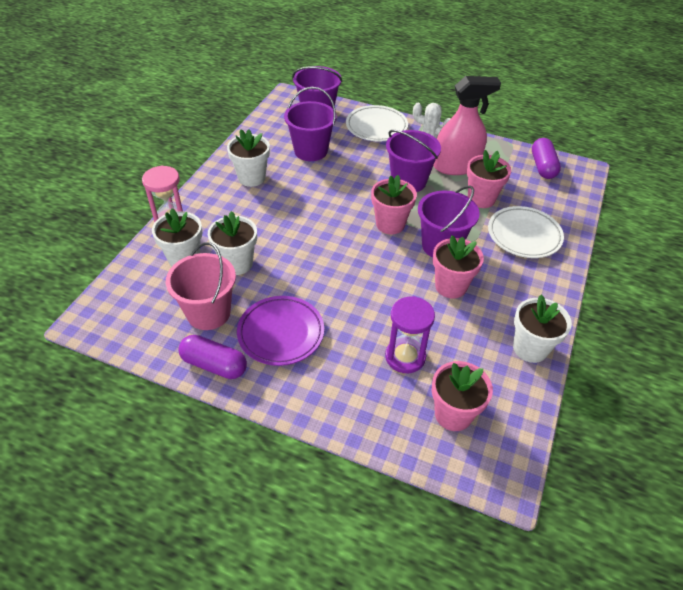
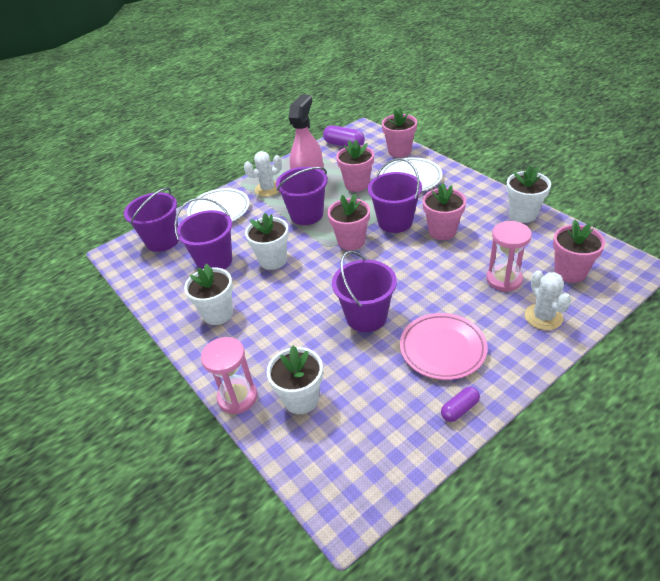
camera: 55 degrees left, 5 degrees down
(208, 313) = (389, 397): pink bucket -> none
(214, 365) = (459, 409): purple capsule -> purple capsule, size x0.62
(237, 263) = (334, 357): white flower pot -> white flower pot (273, 260)
(281, 333) = (442, 349): purple plate -> pink plate
(295, 268) = (366, 317): none -> purple bucket
(366, 403) = (543, 317): none -> white cactus
(405, 357) = (504, 279): purple hourglass -> pink hourglass
(567, 211) = (399, 151): none -> pink flower pot

